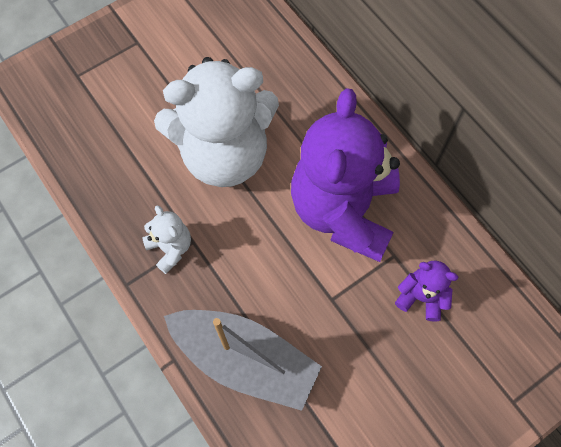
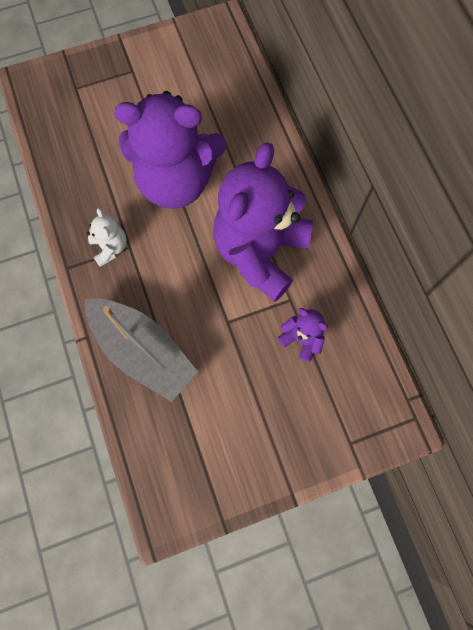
camera: 15 degrees right, 5 degrees up
(224, 154) = (176, 181): white teddy bear -> purple teddy bear

